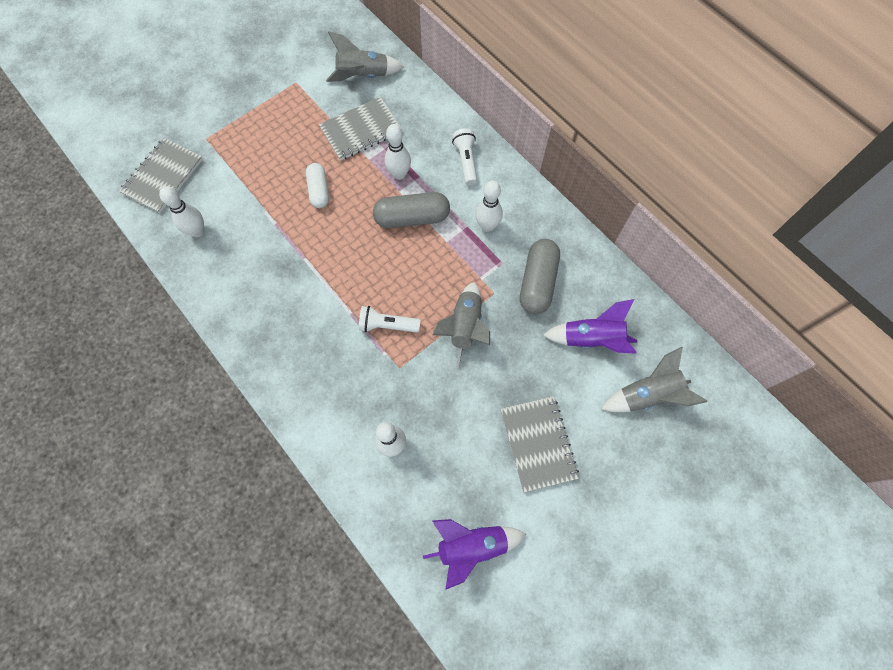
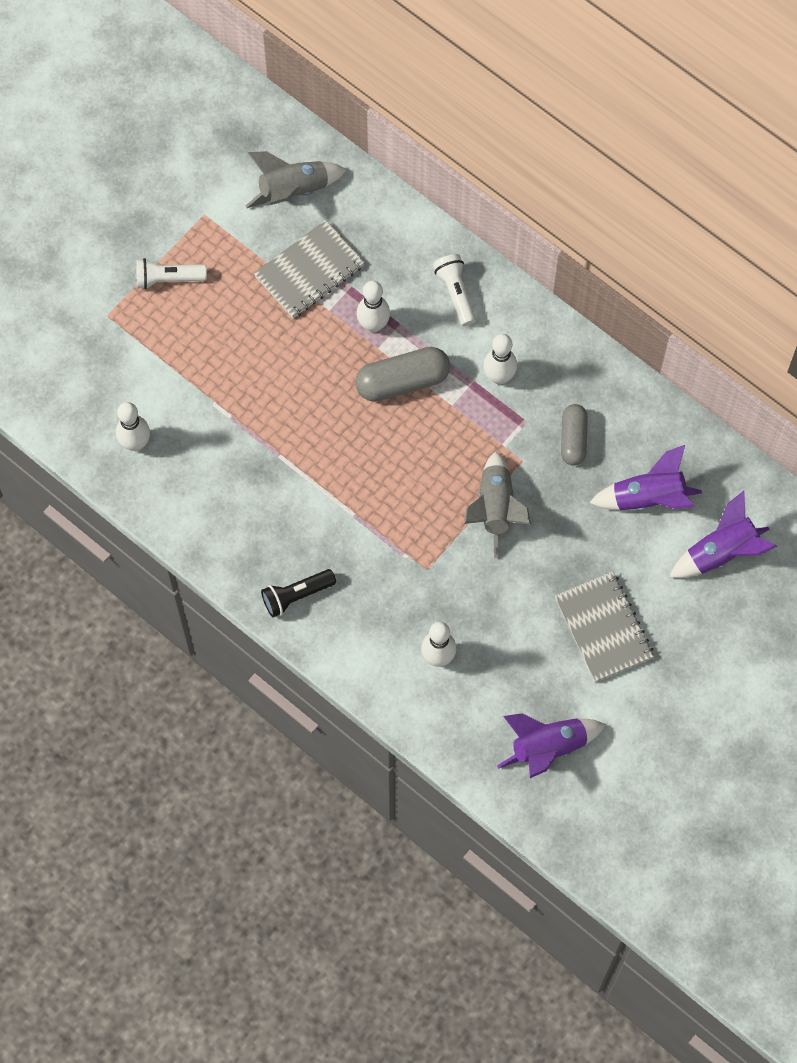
camera: 10 degrees left, 0 degrees up
(163, 177) = (68, 378): grey notebook -> none
(288, 371) = (296, 595): none -> black flashlight
(319, 190) = (275, 364): white capsule -> none
(387, 325) = (401, 522): white flashlight -> white flashlight (168, 279)
(537, 282) = (573, 439): grey capsule -> grey capsule, size x0.65
(647, 395) = (721, 552): grey rocket -> purple rocket

